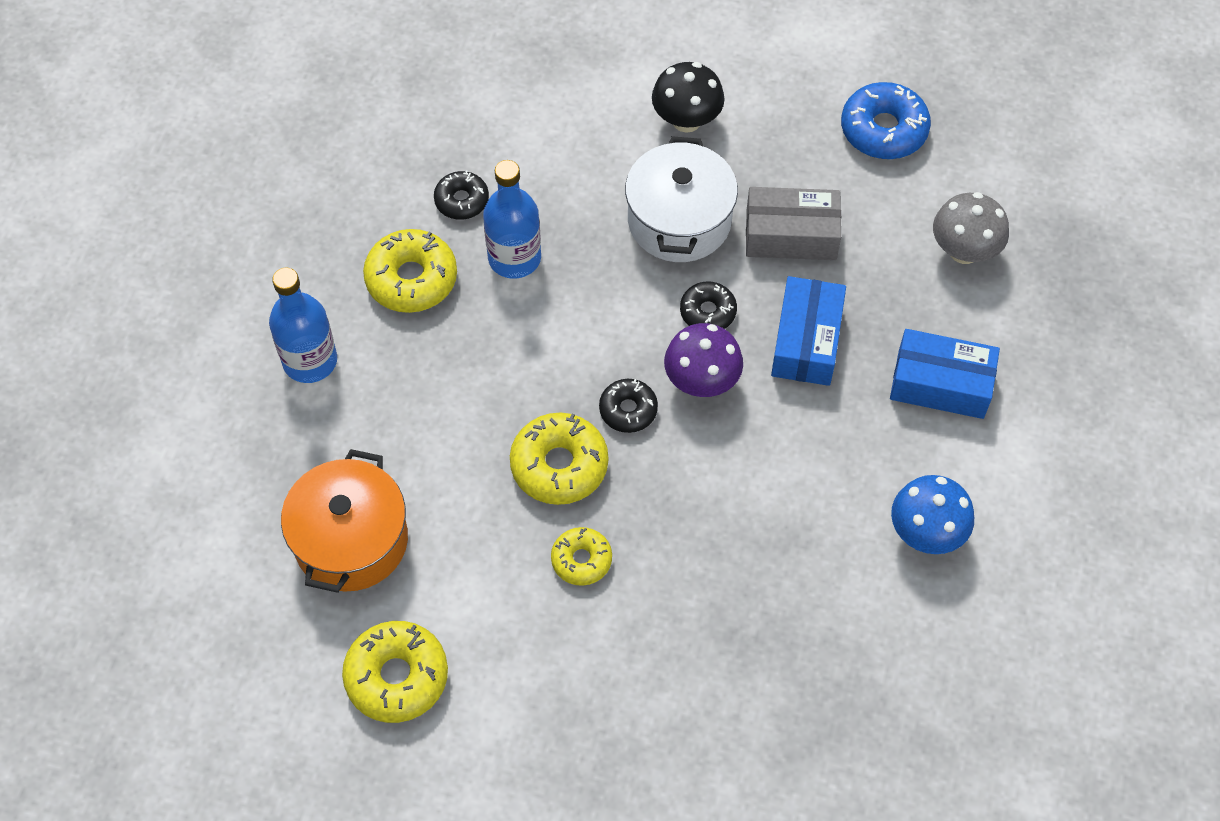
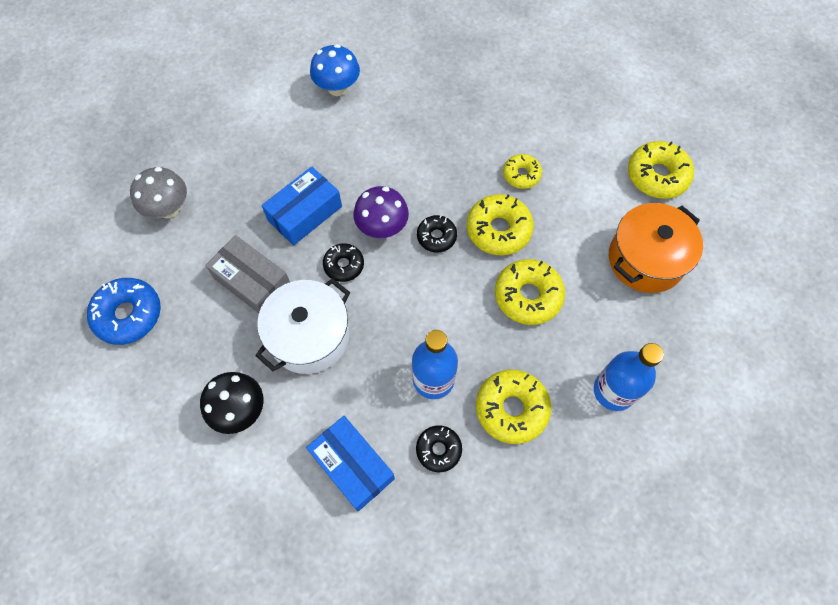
camera: 145 degrees left, 5 degrees up
(470, 406) = (528, 296): none -> yellow donut
(940, 384) = (258, 148): blue box -> blue box (352, 466)

